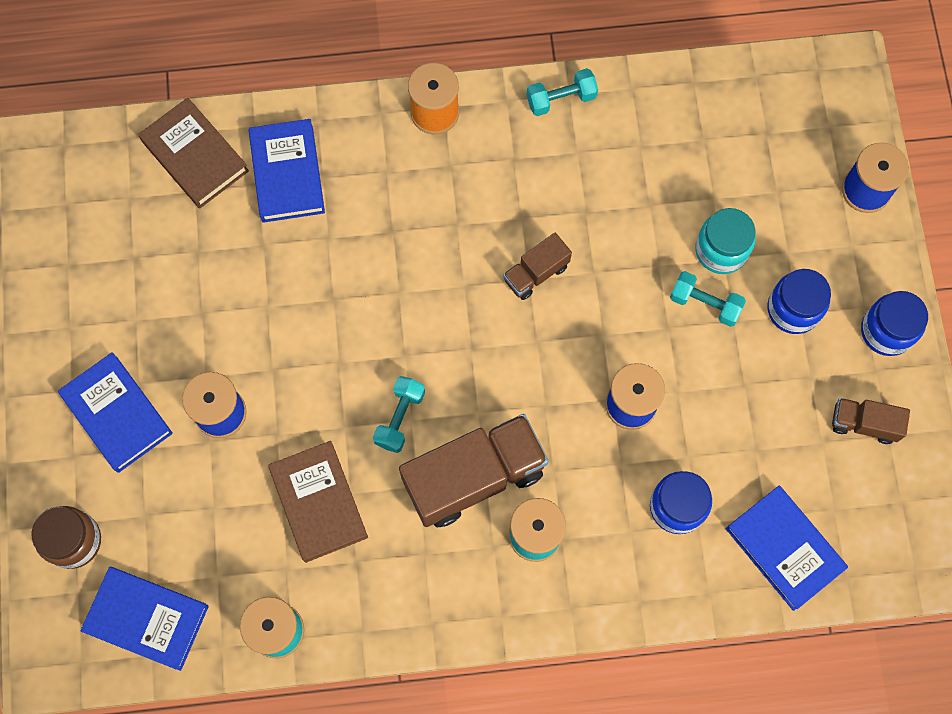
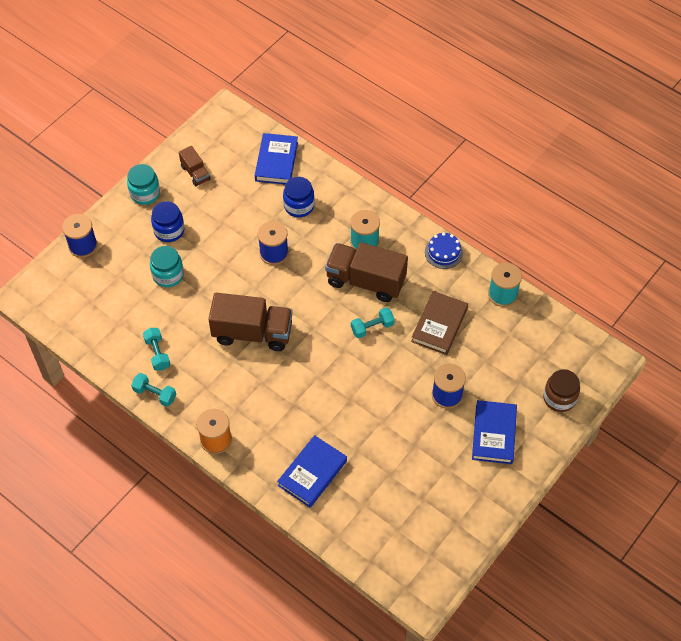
camera: 135 degrees left, 15 degrees down
(147, 619) = (553, 342): blue book -> none
(195, 156) = (347, 522): brown book -> none
(415, 622) = (443, 252): none -> blue cake
(536, 273) = (252, 333): brown truck -> brown truck, size x1.98
(705, 303) = (200, 262): turquoise dumbbell -> turquoise dumbbell (157, 353)
(886, 331) = (145, 193): blue jar -> turquoise jar

